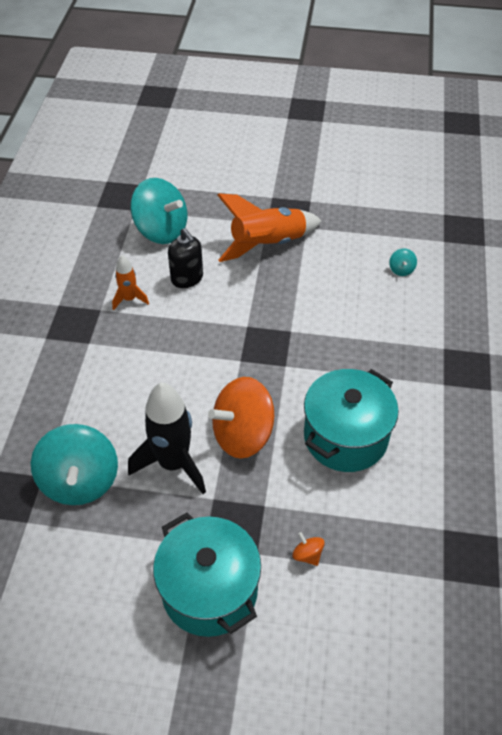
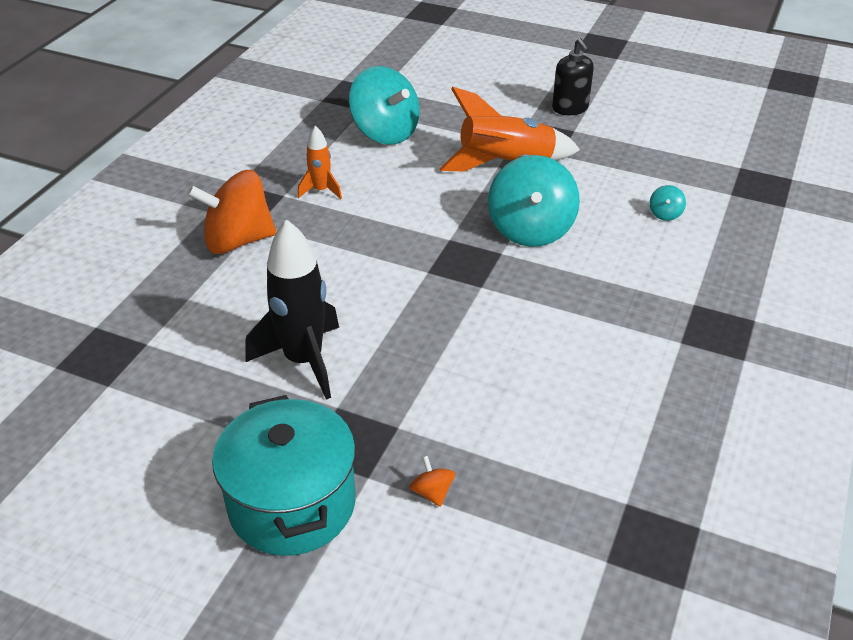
camera: 15 degrees right, 10 degrees down
(80, 481) = (187, 356): turquoise spinning top -> turquoise spinning top (530, 229)
(187, 278) = (396, 182): black soap dispenser -> black soap dispenser (570, 108)
(243, 434) = (400, 347): orange spinning top -> orange spinning top (238, 240)
(345, 437) = (530, 374): turquoise pot -> none

